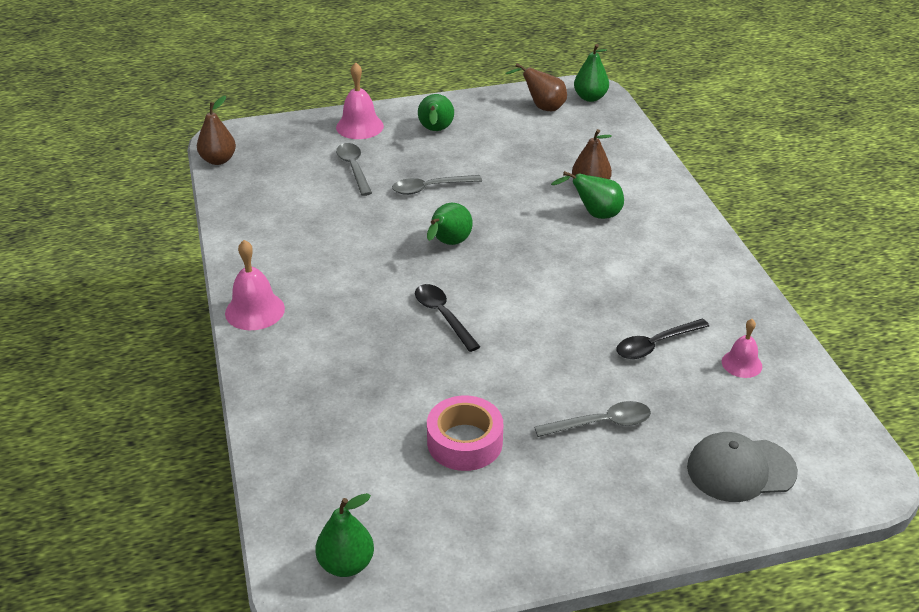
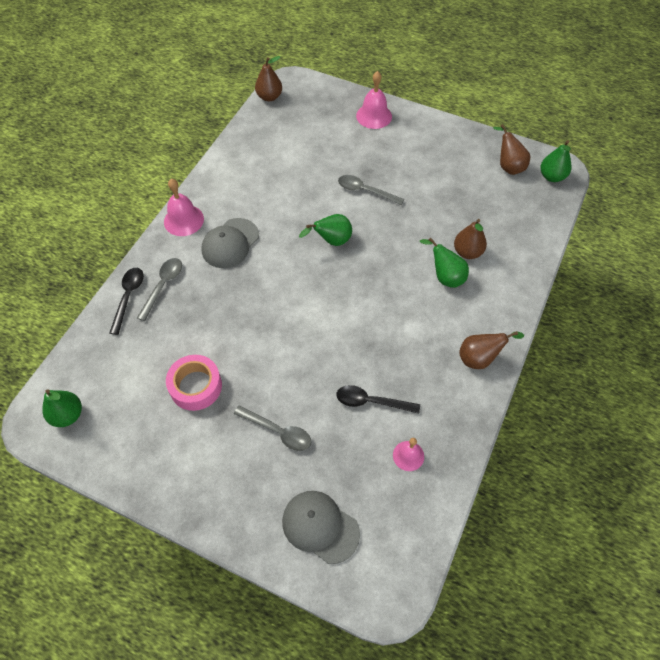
camera: 40 degrees right, 20 degrees up
(339, 302) = (230, 243): none -> grey cap
(354, 168) = (337, 148): grey spoon -> grey spoon (163, 286)
(435, 131) = (416, 146): green pear -> none
(443, 316) = (273, 292): black spoon -> black spoon (128, 297)
(704, 256) = (480, 358): none -> brown pear

